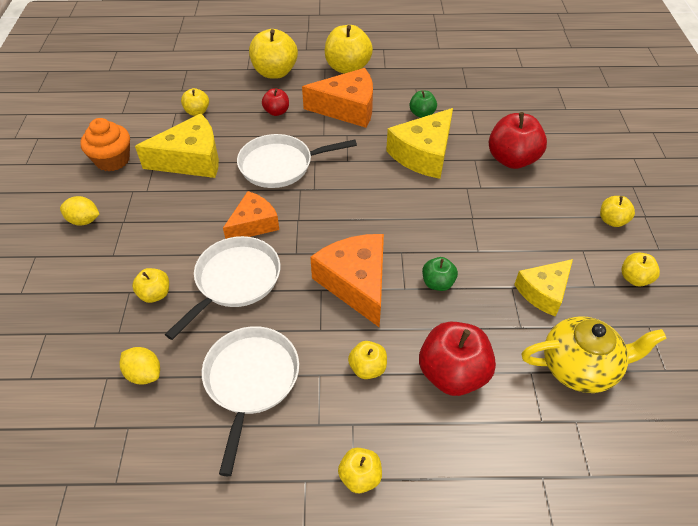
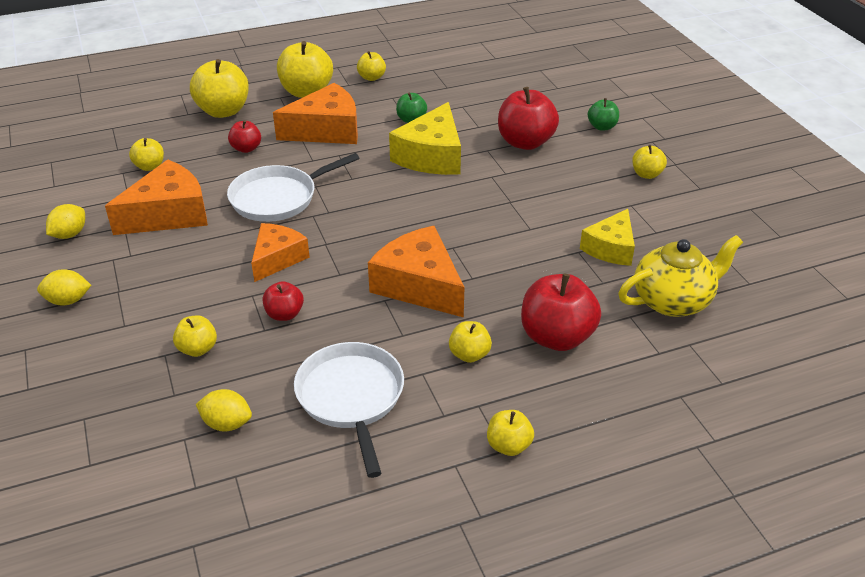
camera: 20 degrees left, 10 degrees down
(112, 160) = (69, 234): orange cupcake -> yellow lemon
(191, 159) = (169, 214): yellow cheese -> orange cheese
(235, 280) = (284, 314): white pan -> red apple
(437, 283) = (503, 265): green apple -> green apple (602, 127)
(634, 278) = (689, 217): yellow apple -> yellow apple (371, 77)

